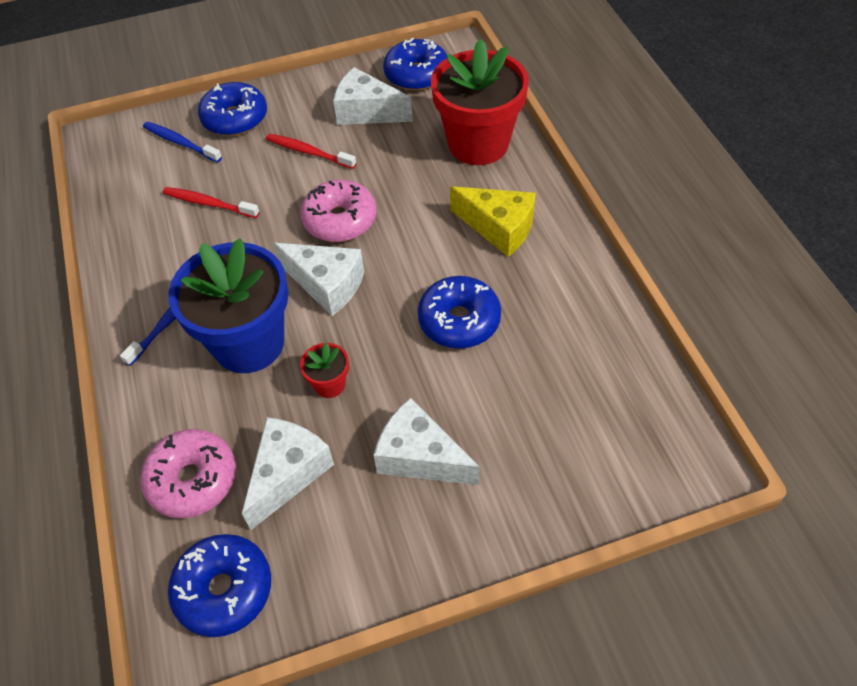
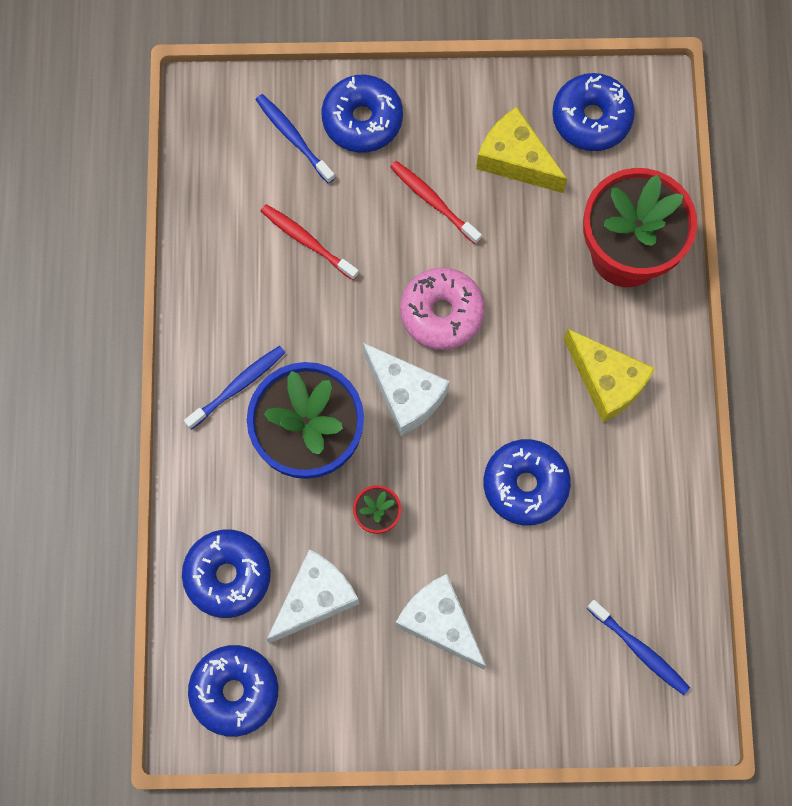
camera: 15 degrees right, 20 degrees up
(192, 480) = (228, 575): pink donut -> blue donut
(367, 111) = (515, 160): white cheese -> yellow cheese
(621, 420) = (639, 650): none -> blue toothbrush

